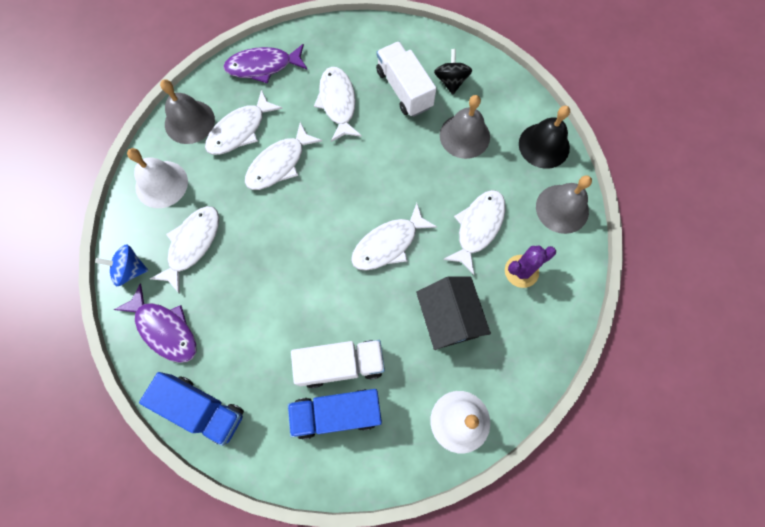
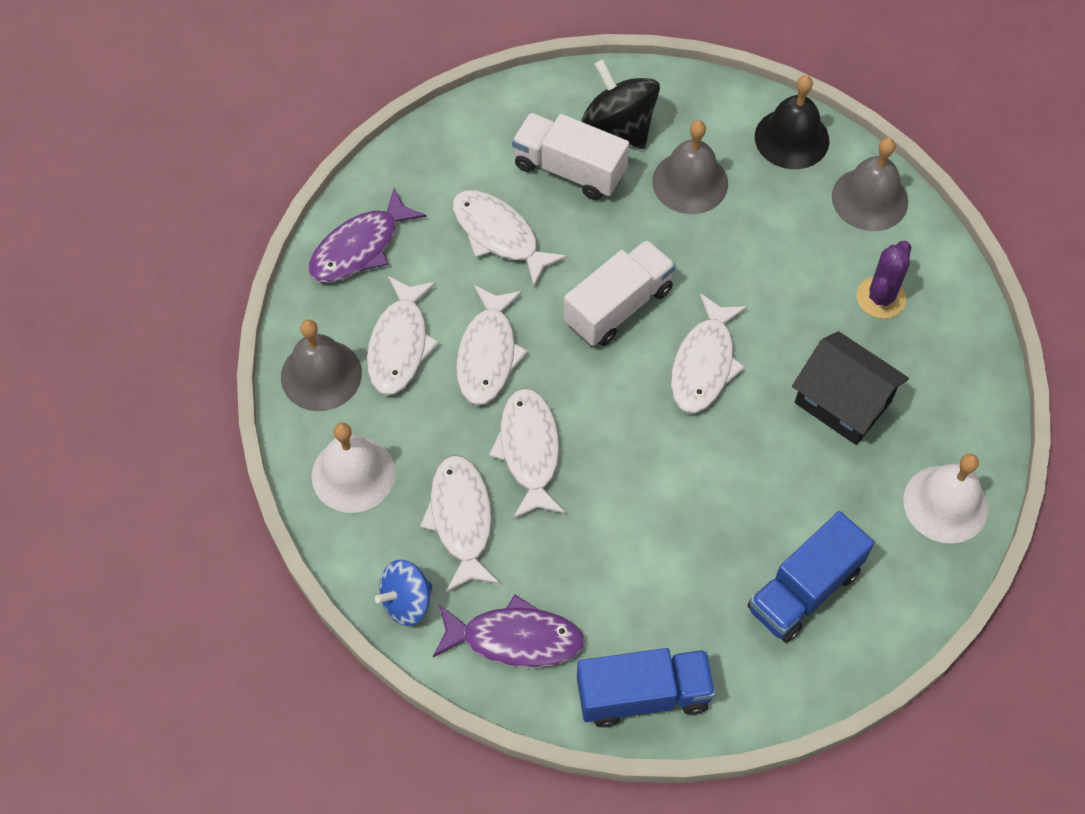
camera: 35 degrees left, 10 degrees down
(340, 365) = (763, 535): white truck -> white truck (618, 306)
(451, 81) = (619, 126): black spinning top -> black spinning top, size x1.51
(478, 227) = (792, 280): white fish -> white fish (529, 451)

